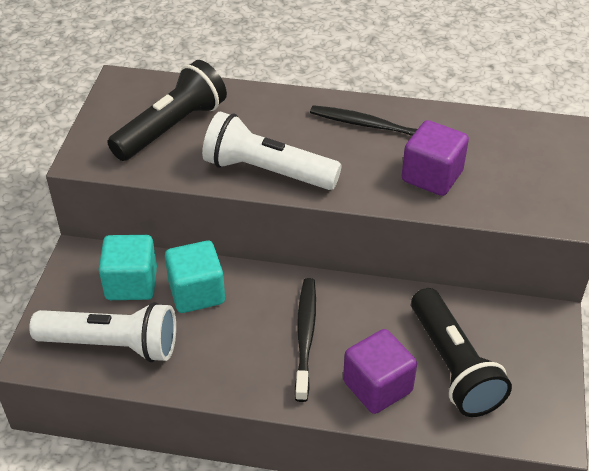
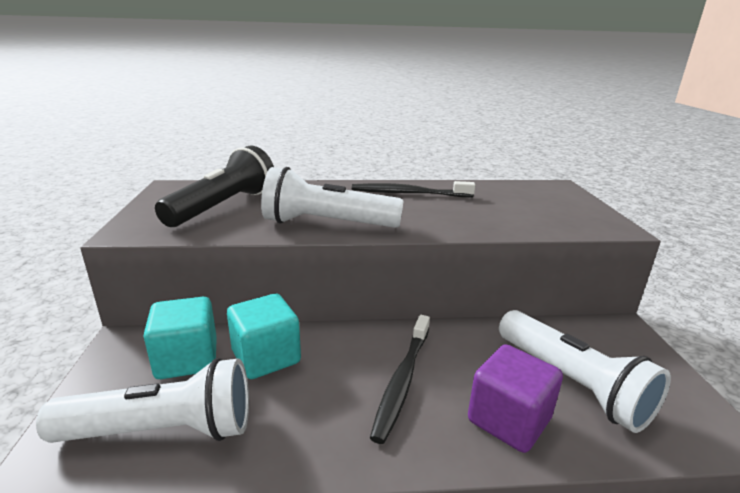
camera: 15 degrees left, 20 degrees down
(305, 336) = (402, 381): black toothbrush -> black toothbrush turned 150 degrees counterclockwise
(432, 176) = (480, 215): purple cube -> none
(453, 366) = (571, 383): black flashlight -> white flashlight

